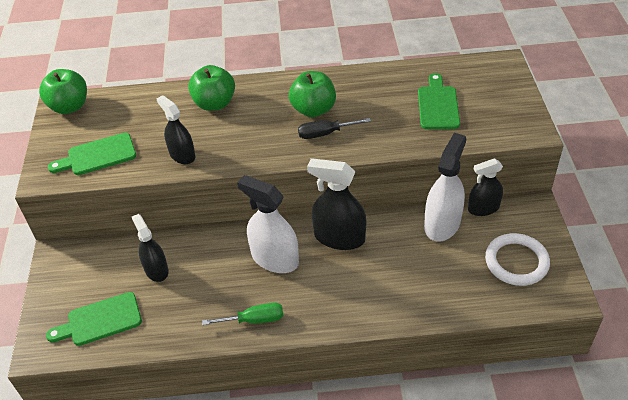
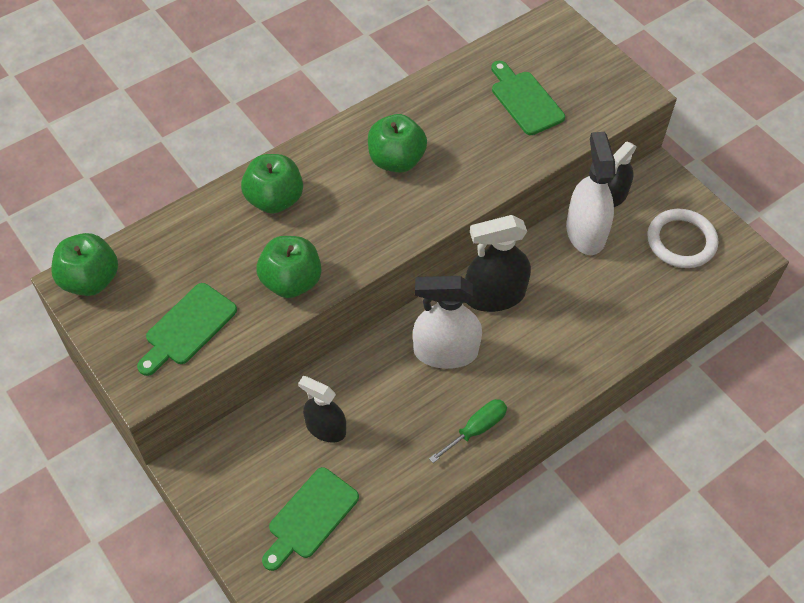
camera: 35 degrees left, 10 degrees up
(182, 155) = (291, 281): black spray bottle -> green apple
(325, 133) = (432, 185): black screwdriver -> none

